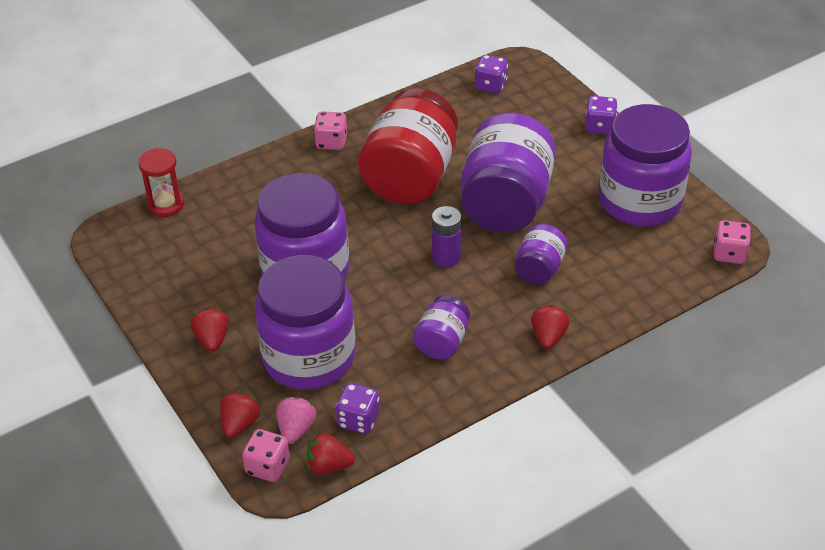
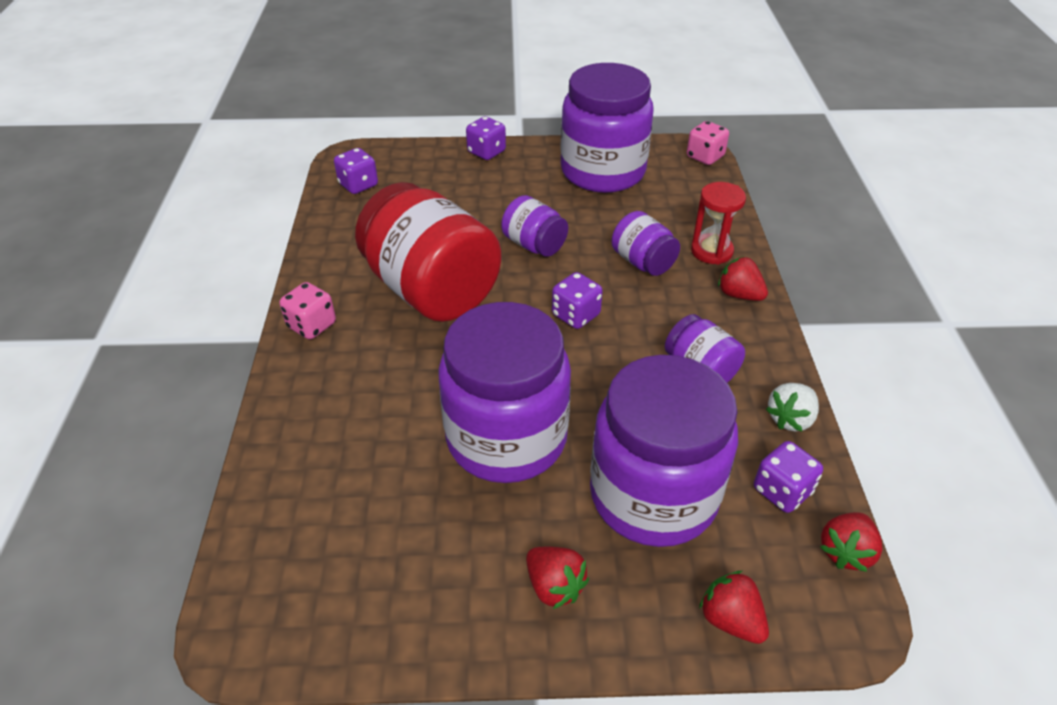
camera: 60 degrees left, 0 degrees up
(166, 205) = (251, 532): red hourglass -> red hourglass (711, 251)
(212, 339) = (554, 586): red strawberry -> red strawberry turned 150 degrees counterclockwise
(268, 467) = (822, 619): pink dice -> none
(296, 429) = (769, 560): pink strawberry -> none
(431, 405) = (790, 419): none -> white strawberry
(446, 257) = (575, 315): purple battery -> purple dice
(505, 204) = (534, 245): purple jar -> purple jar, size x0.49

